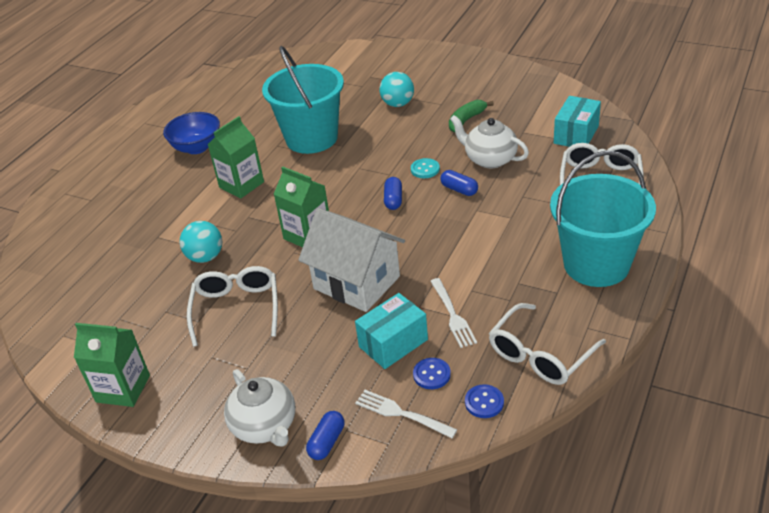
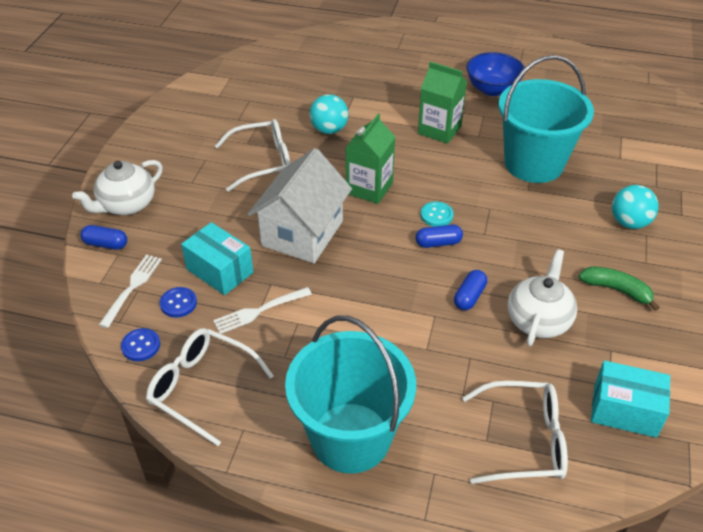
camera: 75 degrees right, 5 degrees up
(123, 388) = (172, 121): green carton -> none
(425, 169) = (501, 262): turquoise button -> turquoise button (436, 215)

